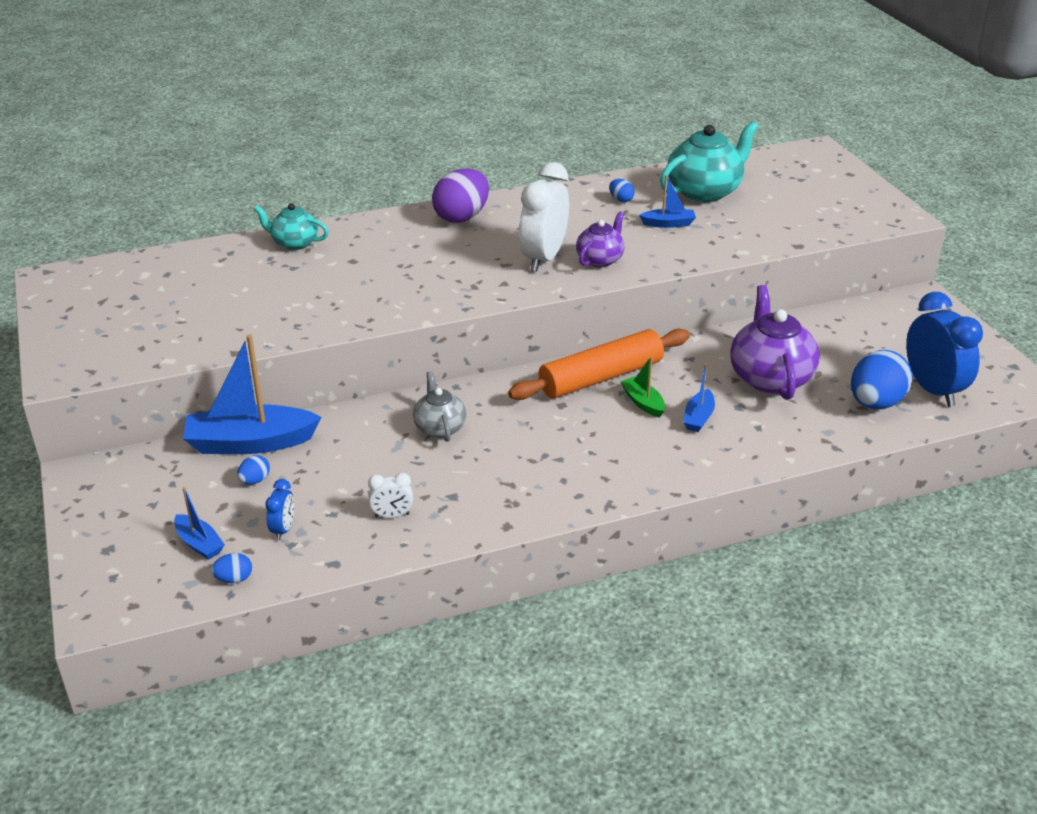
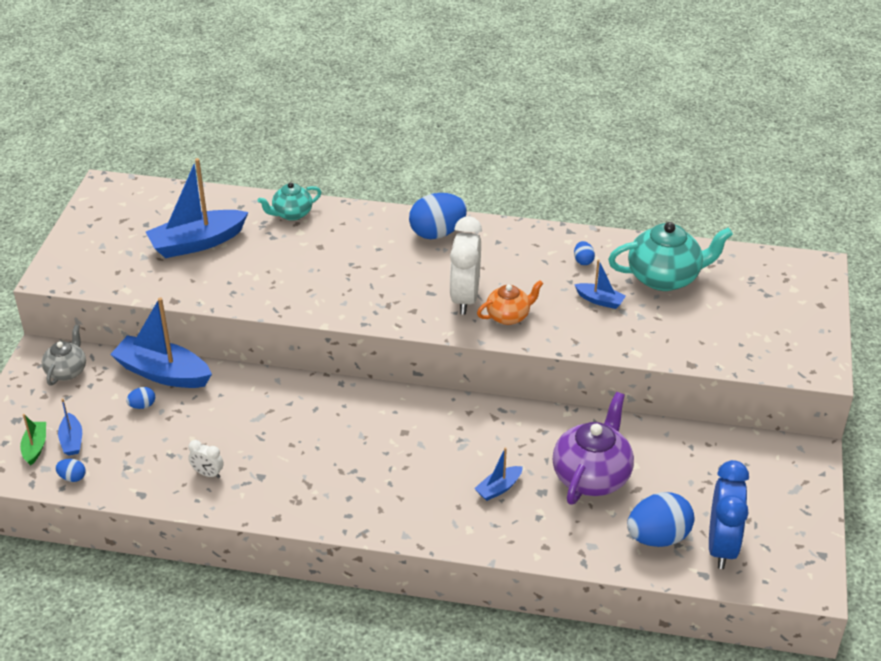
camera: 30 degrees right, 5 degrees up
(212, 296) = (197, 243): none -> blue boat
(283, 529) = (130, 453): blue clock -> none
(294, 243) = (291, 214): turquoise teapot -> turquoise teapot turned 75 degrees counterclockwise
(439, 427) = (299, 414): grey teapot -> grey teapot (67, 371)
(462, 217) = (437, 233): purple egg -> blue egg
(543, 258) = (465, 298): white clock -> white clock turned 45 degrees counterclockwise
(600, 259) = (509, 316): purple teapot -> orange teapot
(601, 377) = (456, 419): orange rolling pin -> none
(643, 403) = (468, 456): green boat -> green boat (35, 447)

